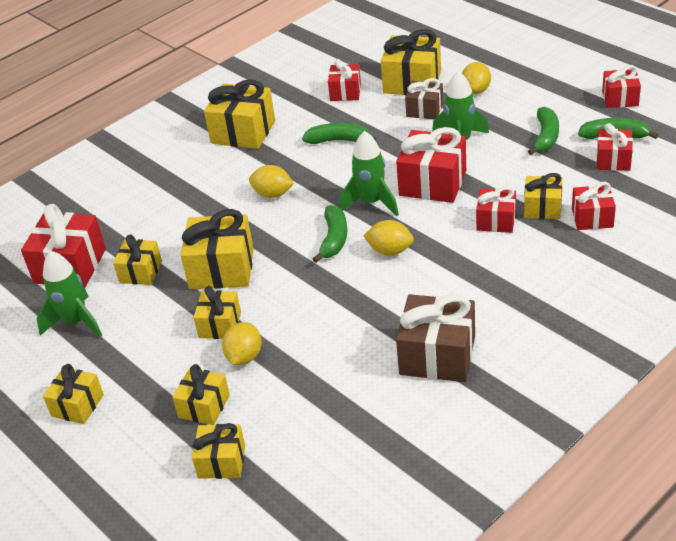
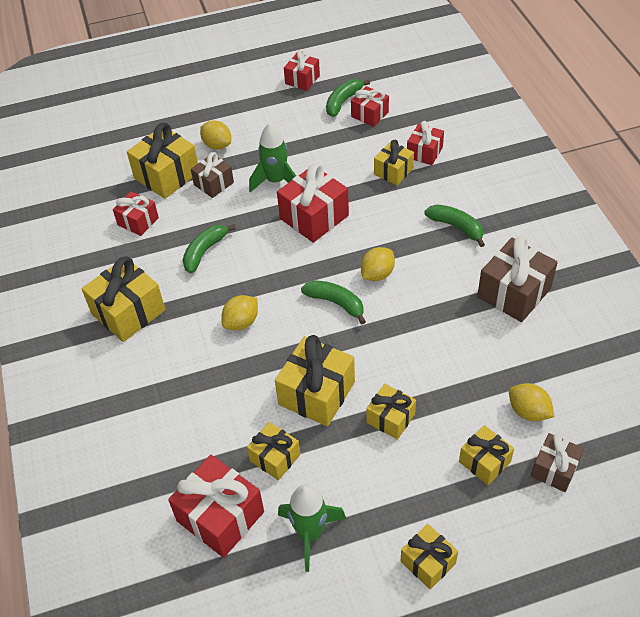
camera: 65 degrees left, 10 degrees up
(221, 461) = (554, 469): yellow gift -> brown gift
(244, 356) = (441, 414): yellow lemon -> yellow lemon (528, 411)
(371, 203) = (308, 263): green rocket -> none
(496, 221) = (388, 201): red gift -> none
(545, 137) = (313, 134): green banana -> green banana (456, 227)

